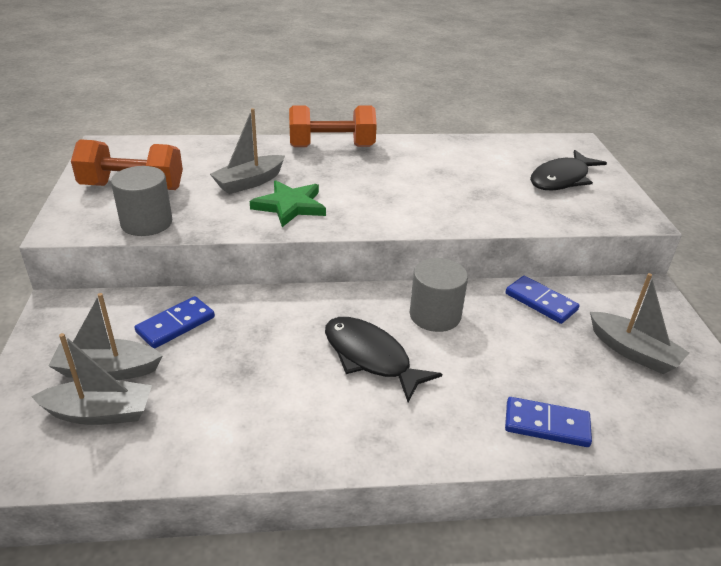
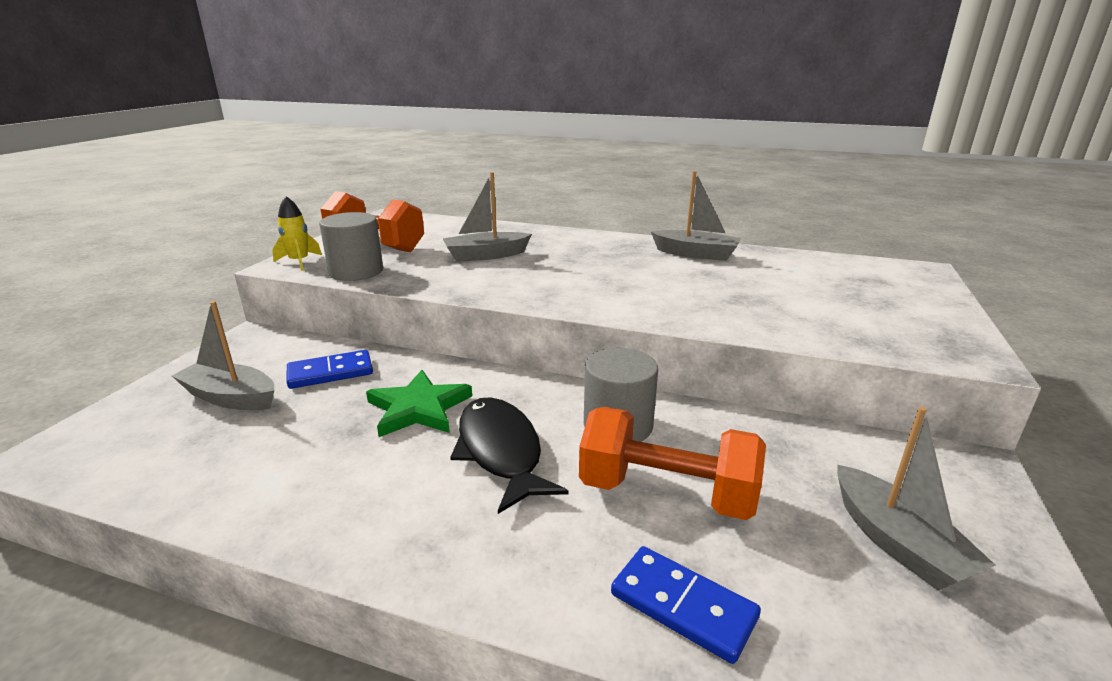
camera: 25 degrees right, 10 degrees down
(76, 221) = (299, 262): none -> yellow rocket
(100, 413) = (183, 433): grey boat -> grey boat (696, 254)
(290, 206) = (506, 278): green star -> green star (419, 408)
(332, 147) = (599, 239): orange dumbbell -> orange dumbbell (666, 493)
(541, 302) = (778, 442): blue domino -> none
(561, 179) = (870, 300): black fish -> none

